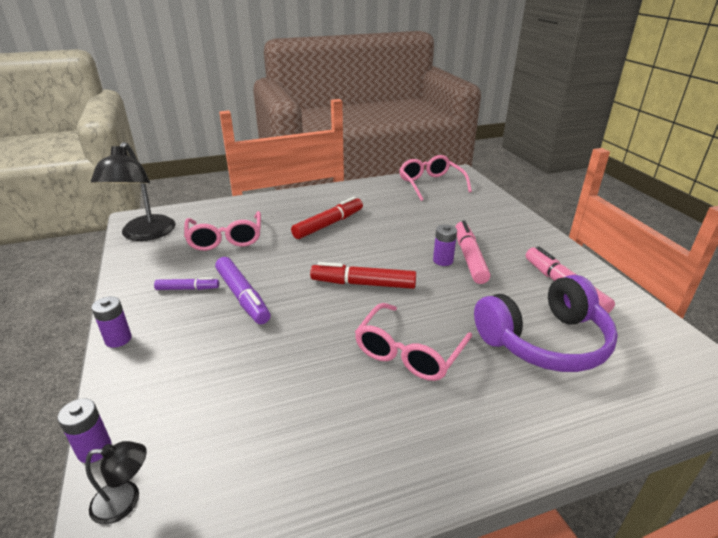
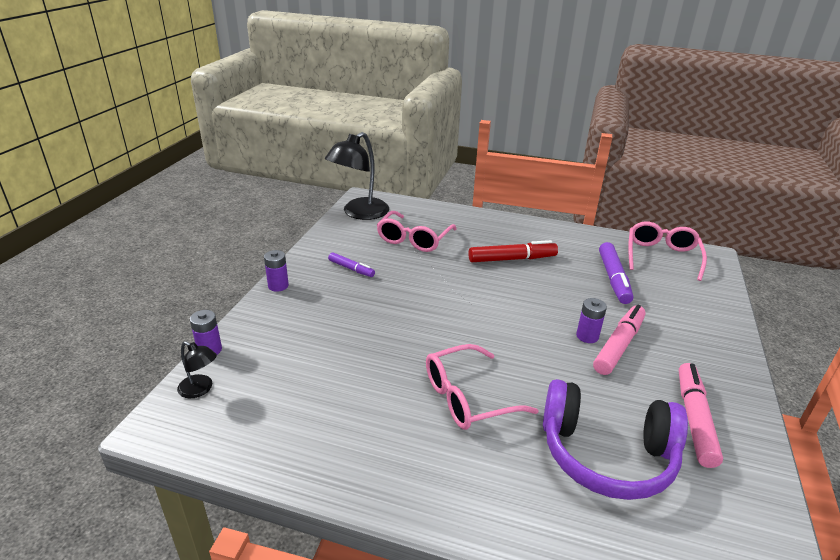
camera: 35 degrees right, 0 degrees up
(242, 296) = (383, 292): purple marker -> purple marker (613, 279)
(363, 284) = (488, 324): red marker -> none

